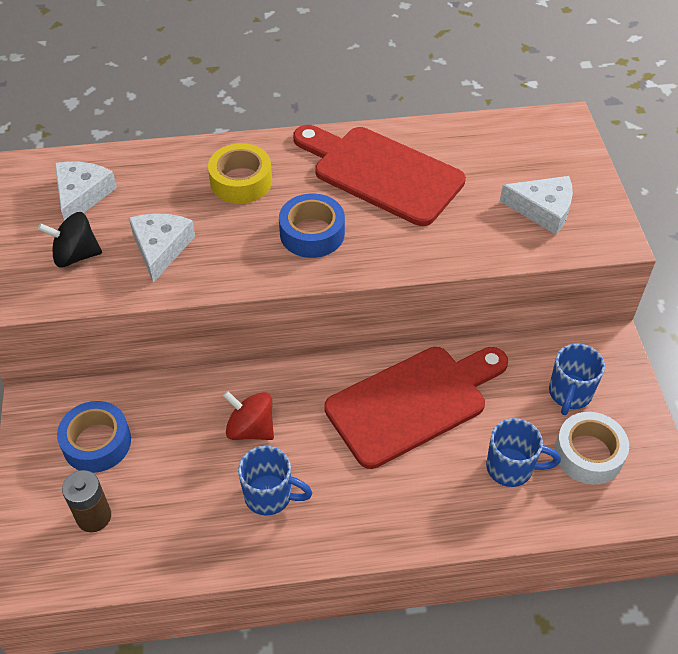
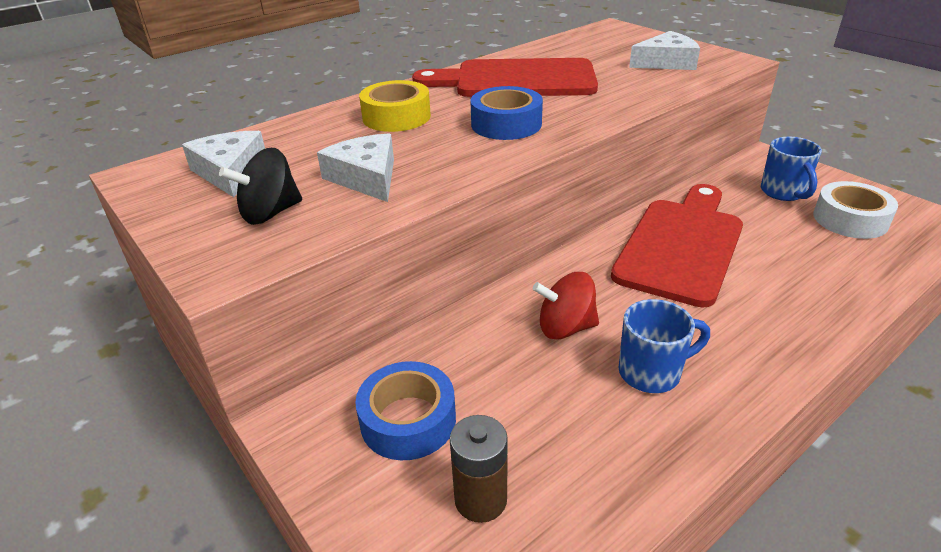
camera: 30 degrees left, 15 degrees down
(511, 468) = (814, 252): blue mug -> none

